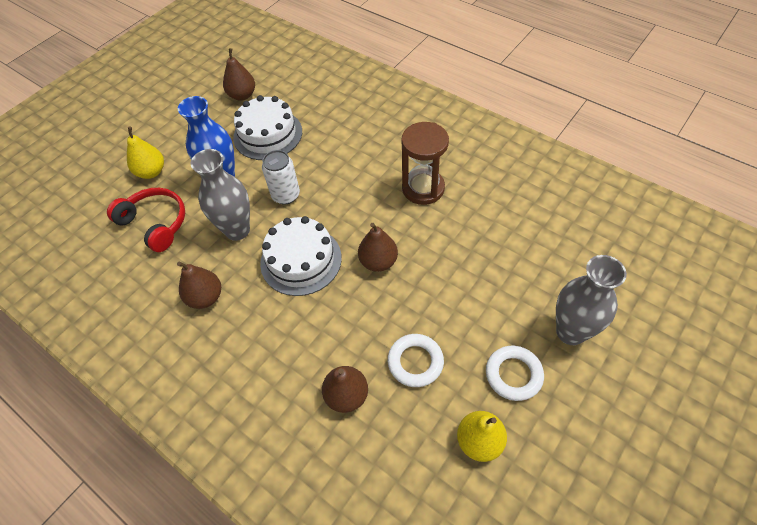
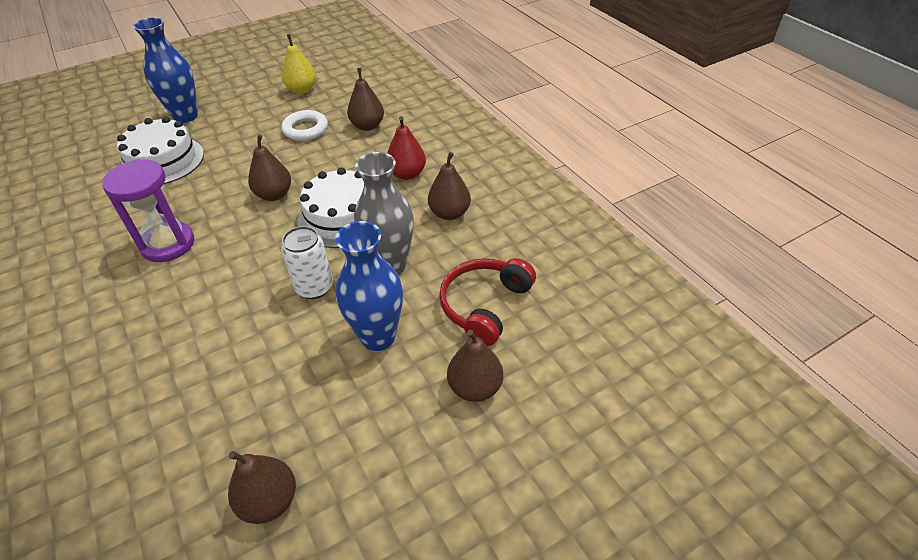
camera: 160 degrees left, 10 degrees down
(151, 172) = (475, 387): yellow pear -> brown pear
(155, 223) = (484, 305): red headphones -> red headphones turned 60 degrees clockwise
(265, 332) = (407, 174): none -> red pear
(268, 134) = (280, 390): white cake -> white cake (163, 161)
(423, 188) = (168, 244): brown hourglass -> purple hourglass
(513, 374) = (248, 108): white ring -> none
(570, 332) = (186, 116): grey vase -> blue vase

